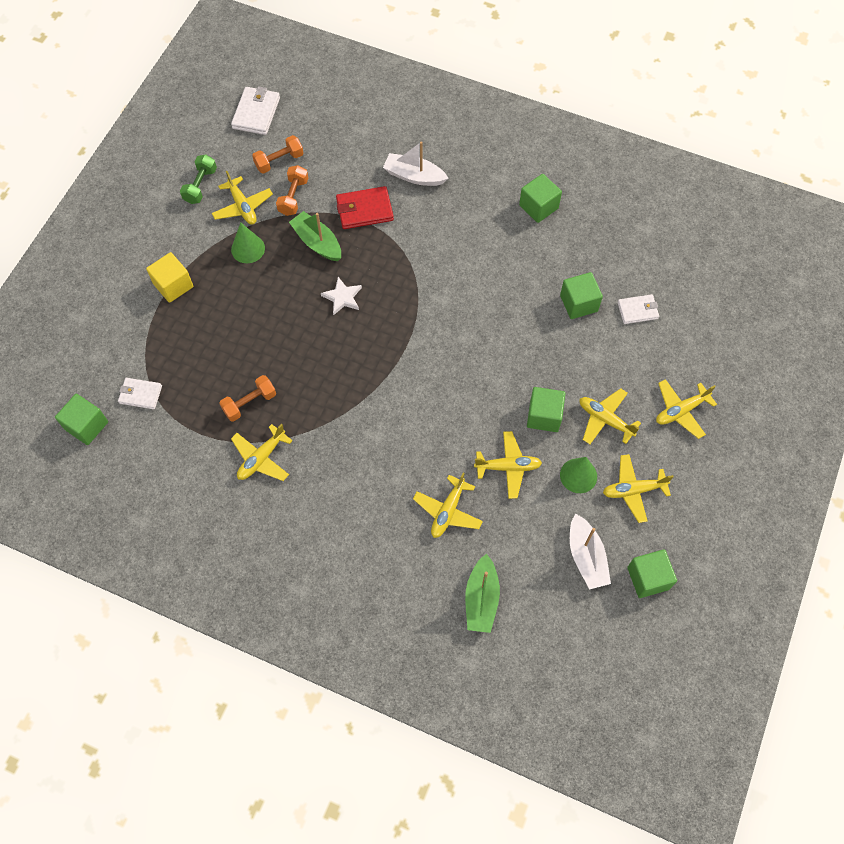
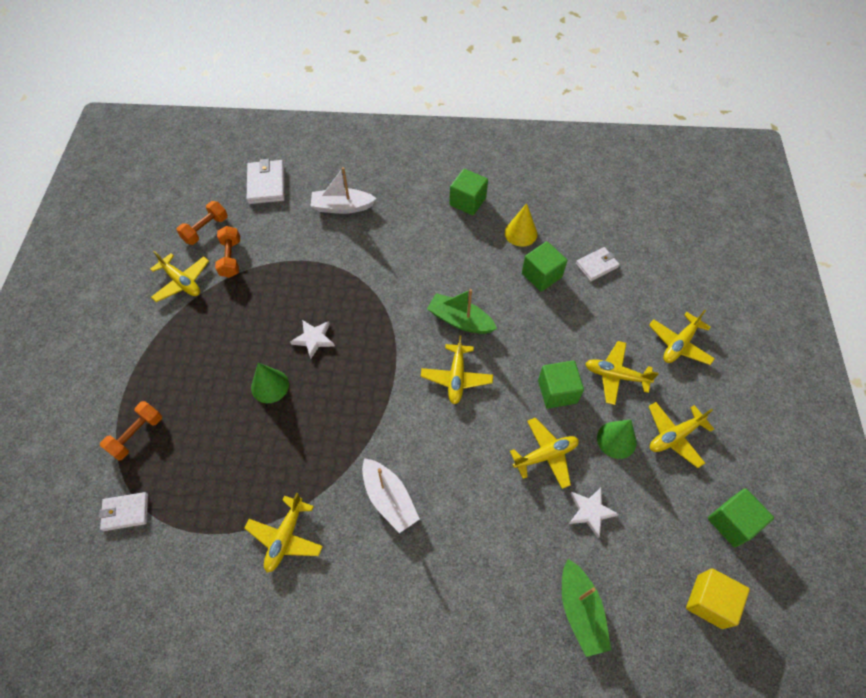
camera: 20 degrees left, 5 degrees down
(86, 426) = (70, 571): green cube -> none
(173, 285) = (130, 381): yellow cube -> yellow cube (709, 601)
(200, 186) = (131, 274): green dumbbell -> none
(248, 249) = (200, 321): green cone -> green cone (270, 386)
(249, 403) = (252, 480): orange dumbbell -> orange dumbbell (137, 435)
(256, 113) = (168, 193): white wallet -> white wallet (266, 184)
(317, 242) = (269, 294): green boat -> green boat (460, 320)
(364, 210) = (306, 250): red wallet -> none
(448, 511) = (505, 524): yellow plane -> yellow plane (456, 377)
(526, 526) = (590, 511): none -> white star
(577, 255) = (521, 233): none -> yellow cone
(586, 557) = (663, 522): white boat -> white boat (389, 499)

